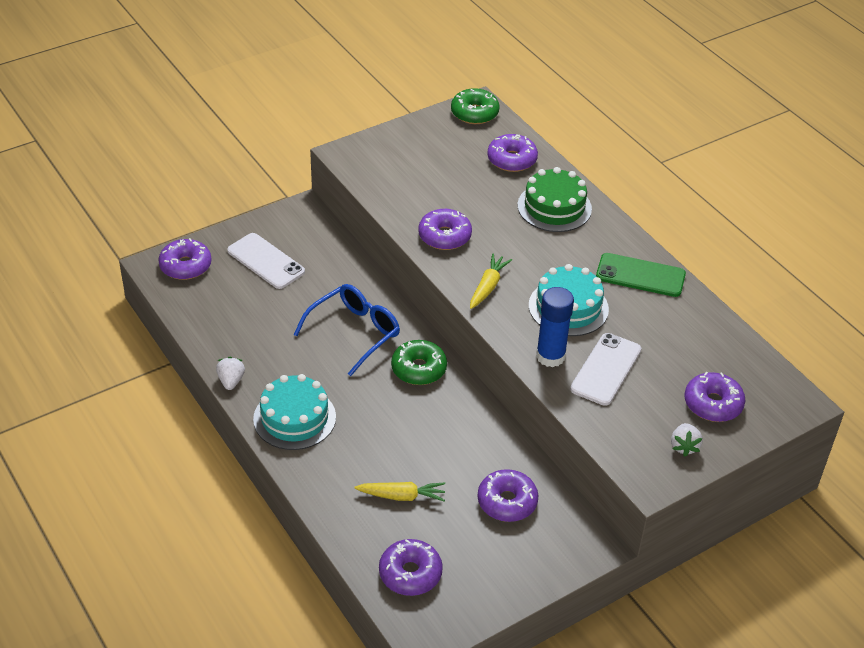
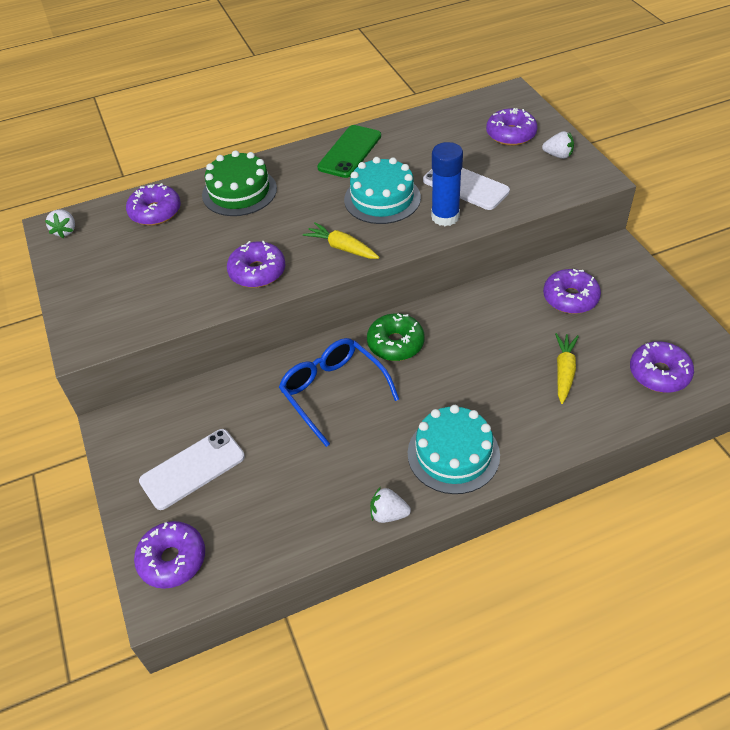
camera: 75 degrees left, 5 degrees up
(474, 113) = (65, 231): green donut -> white strawberry

